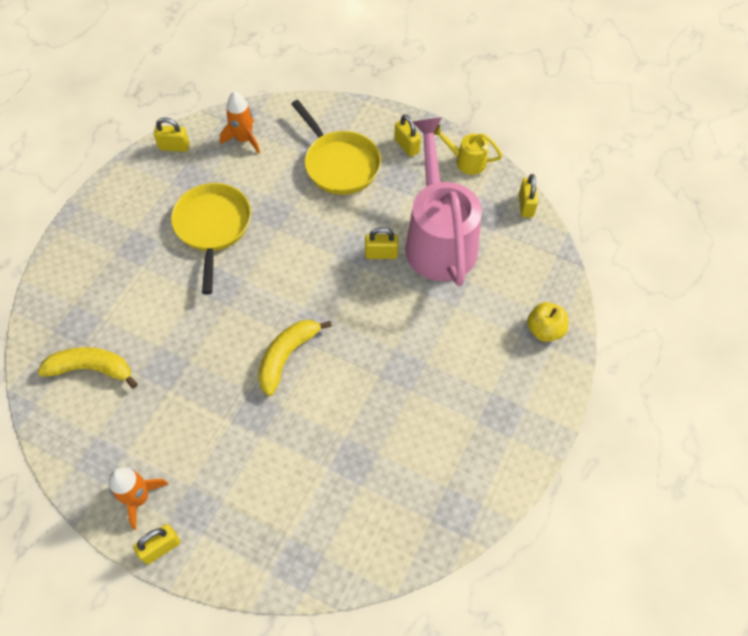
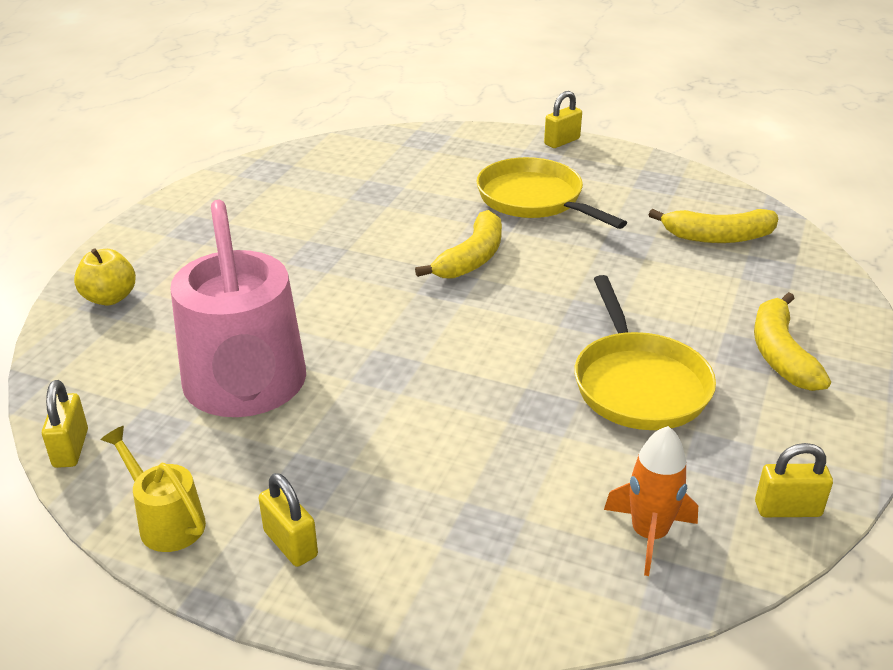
camera: 175 degrees right, 25 degrees down
(118, 244) = (780, 354): none -> yellow banana
(139, 498) = (600, 163): orange rocket -> none
(339, 164) = (434, 498): yellow pan -> yellow pan (534, 200)
(381, 254) = (346, 366): yellow padlock -> none
(466, 161) = (166, 521): yellow watering can -> yellow watering can turned 150 degrees counterclockwise

